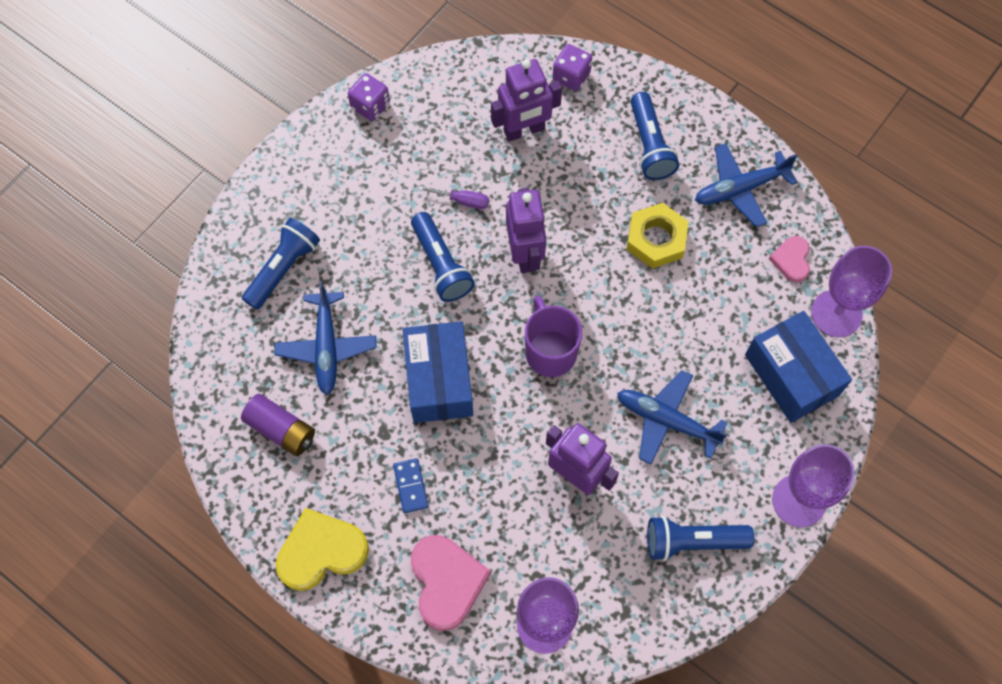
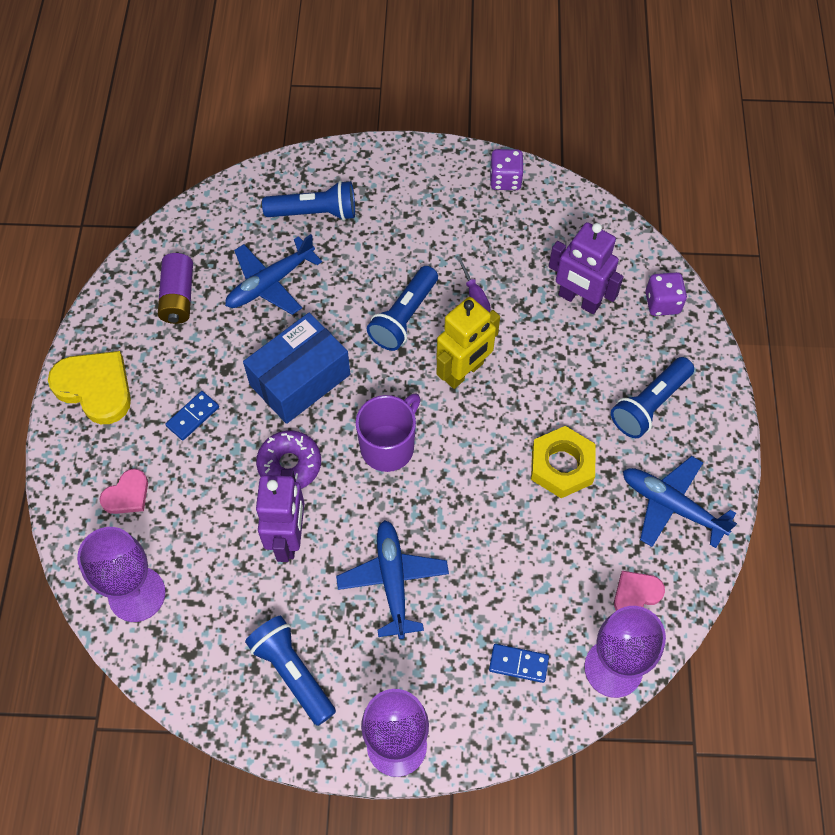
camera: 55 degrees right, 5 degrees down
(446, 582) = (127, 495): pink heart -> pink heart, size x0.56
(512, 436) = (289, 465): none -> purple donut
(525, 254) = (464, 372): purple robot -> yellow robot
(791, 375) = (518, 664): blue box -> blue domino

